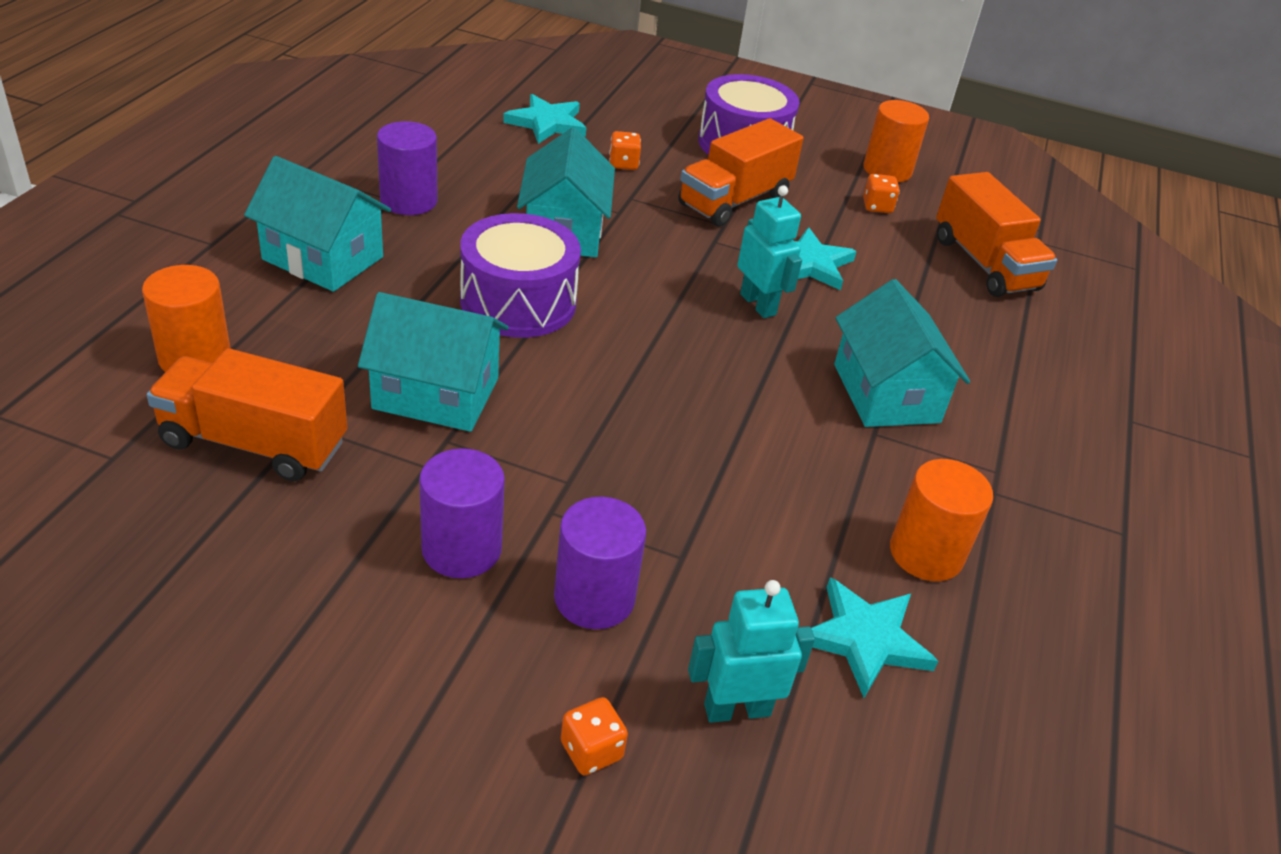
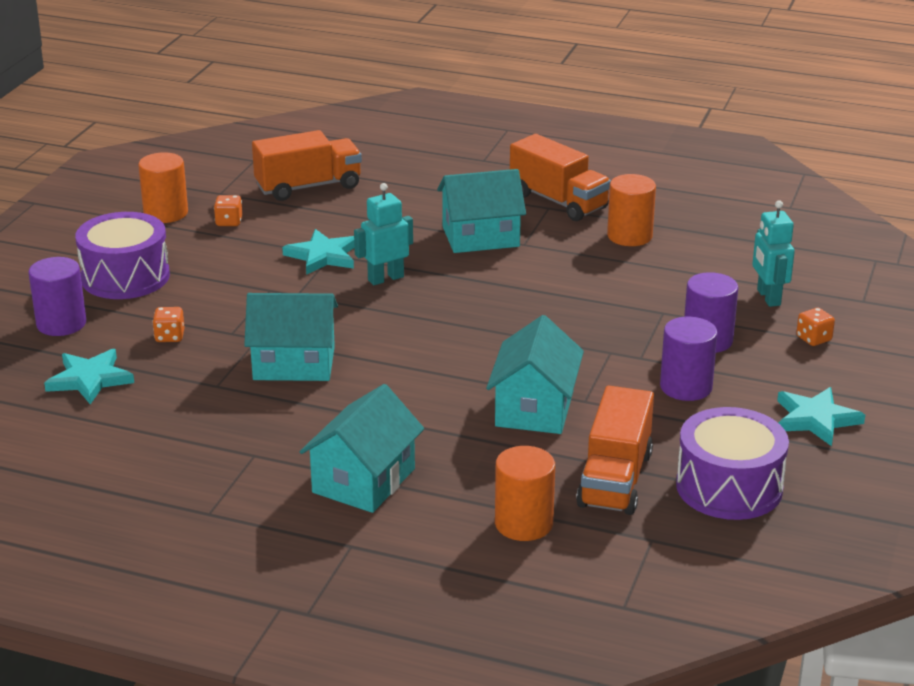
camera: 85 degrees left, 10 degrees down
(409, 201) = (255, 445): purple cylinder -> purple cylinder (61, 324)
(518, 302) = (407, 380): purple drum -> purple drum (729, 487)
(734, 200) = (229, 284): orange truck -> orange truck (558, 201)
(865, 639) = (703, 259): turquoise star -> turquoise star (815, 419)

